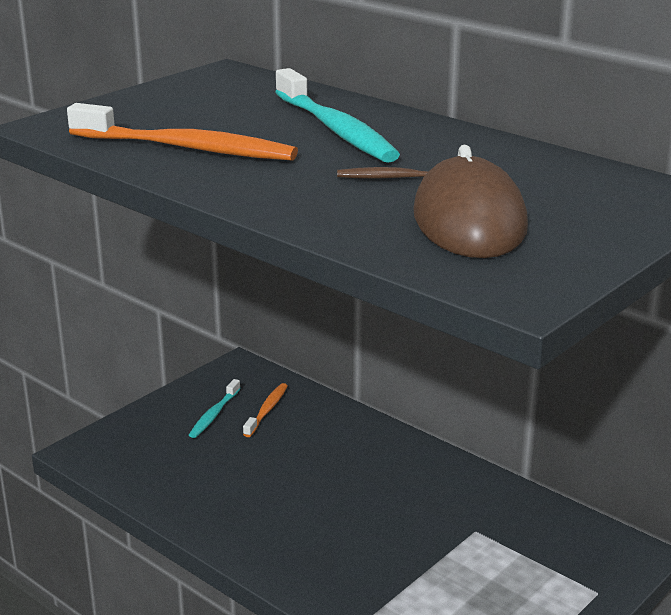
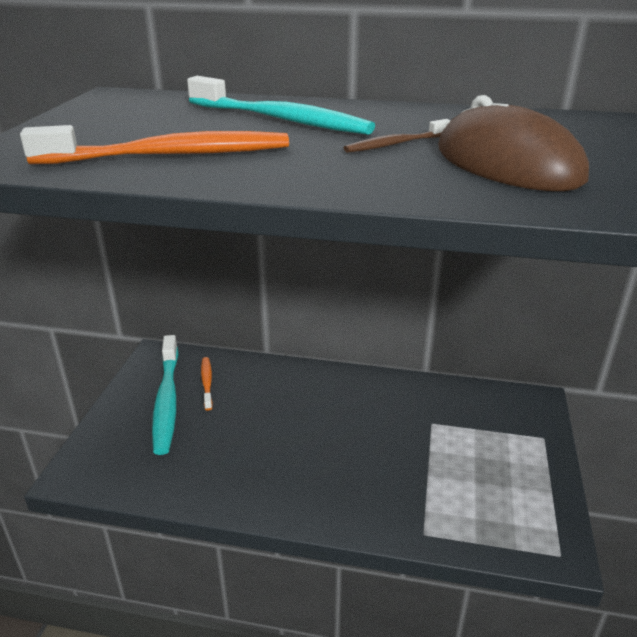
camera: 30 degrees left, 5 degrees up
(214, 414) = (167, 400): turquoise toothbrush -> turquoise toothbrush, size x1.96

